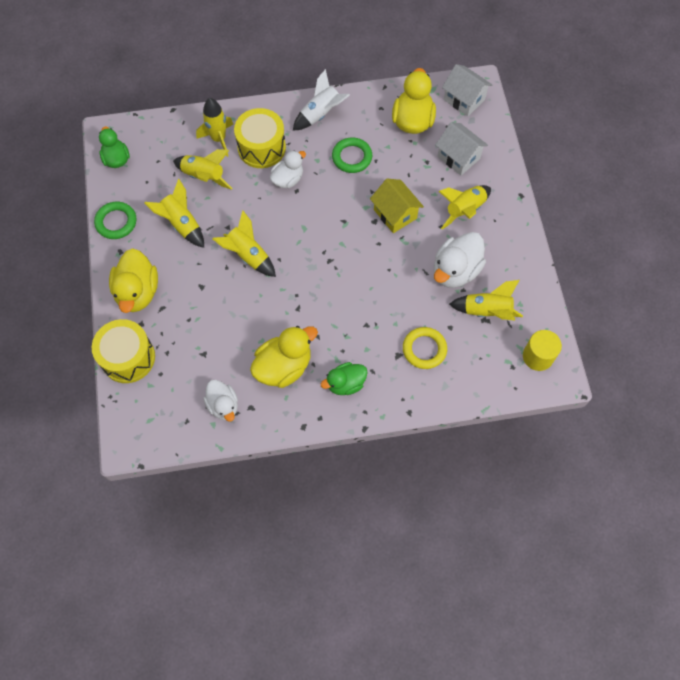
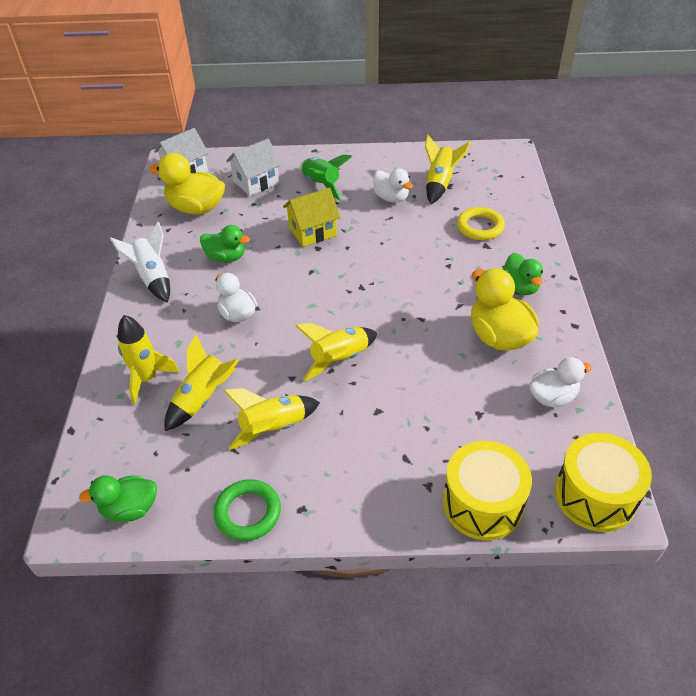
camera: 80 degrees left, 20 degrees down
(138, 292) = (376, 487): yellow duck -> none
(261, 148) = (180, 335): yellow drum -> yellow drum (595, 495)
(352, 157) = (226, 257): green ring -> green duck
(455, 271) = (391, 198): white duck -> white duck, size x0.64
(465, 210) = (321, 185): yellow rocket -> green rocket
(537, 356) = (490, 160): yellow cylinder -> none

